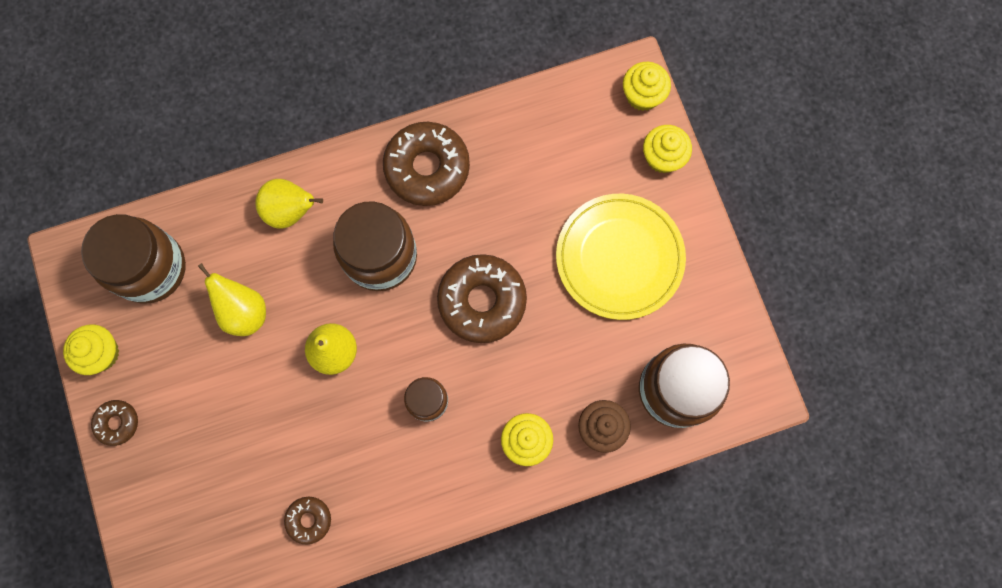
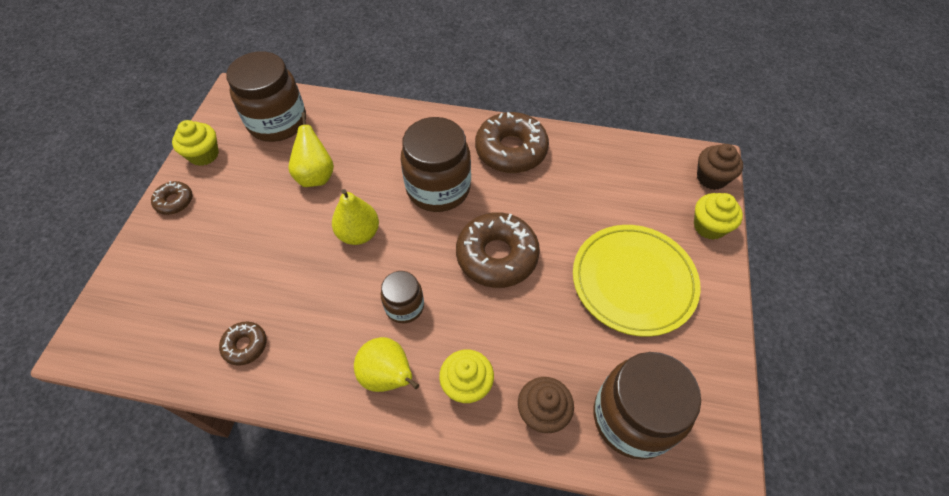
camera: 30 degrees right, 20 degrees down
(290, 211) = (395, 132): yellow pear -> yellow pear (388, 376)
(642, 95) = (711, 178): yellow cupcake -> brown cupcake

